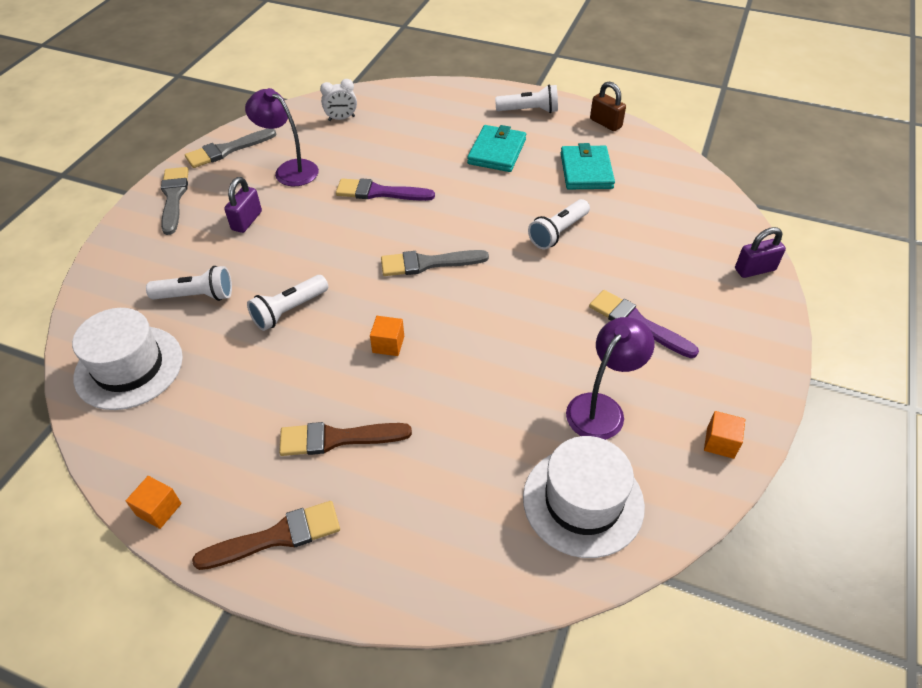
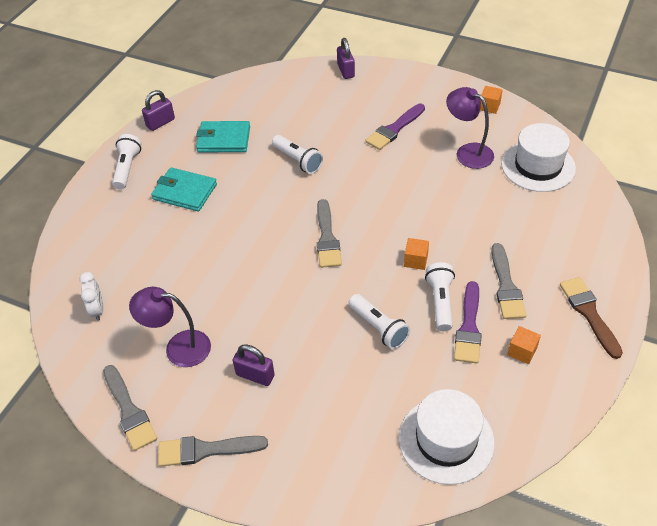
camera: 85 degrees left, 0 degrees up
(159, 509) = (580, 388): orange cube -> orange cube (522, 351)
(196, 296) = (358, 401): white flashlight -> white flashlight (440, 302)
(289, 170) = (178, 347): purple lamp -> purple lamp turned 60 degrees clockwise
(337, 438) = (506, 286): brown brush -> grey brush
(379, 192) = (228, 273): purple brush -> purple brush (469, 327)
(605, 123) = (160, 123): brown padlock -> purple padlock

